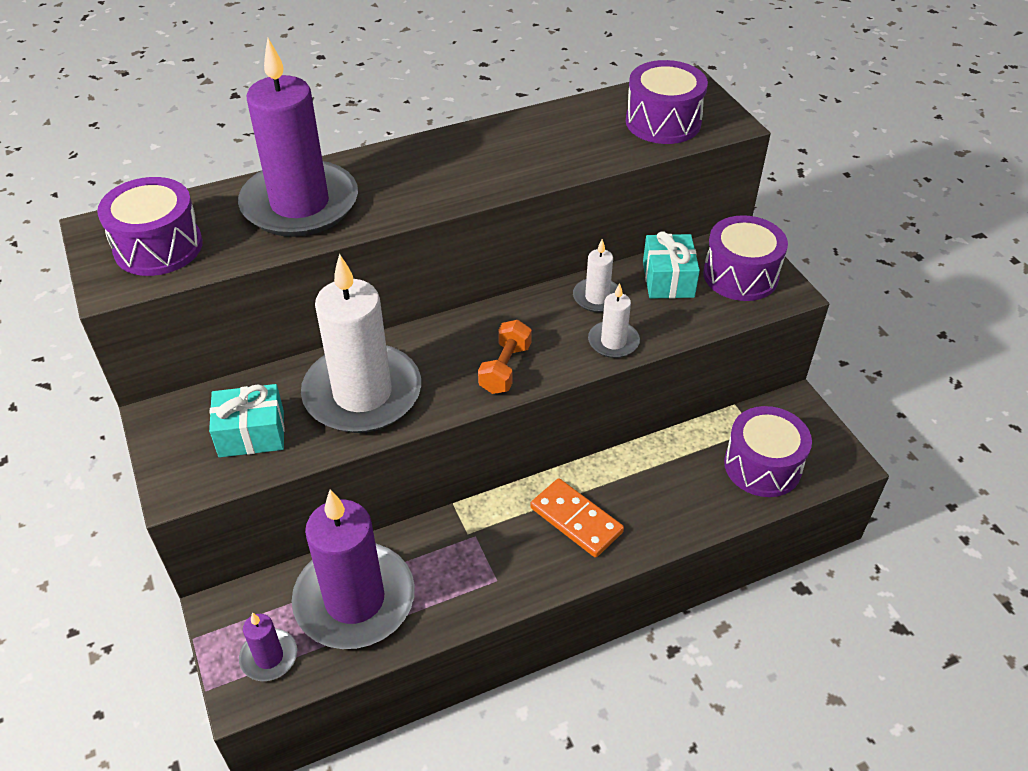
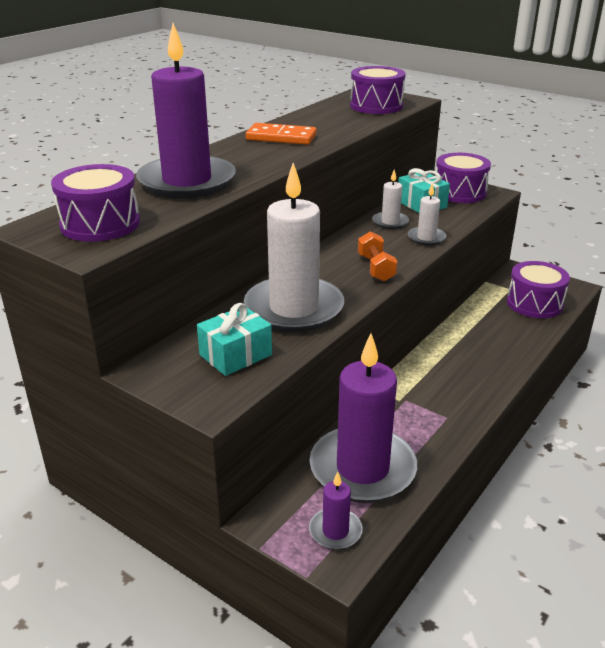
camera: 30 degrees left, 15 degrees down
(576, 520) = (460, 367): orange domino -> orange domino (281, 137)

